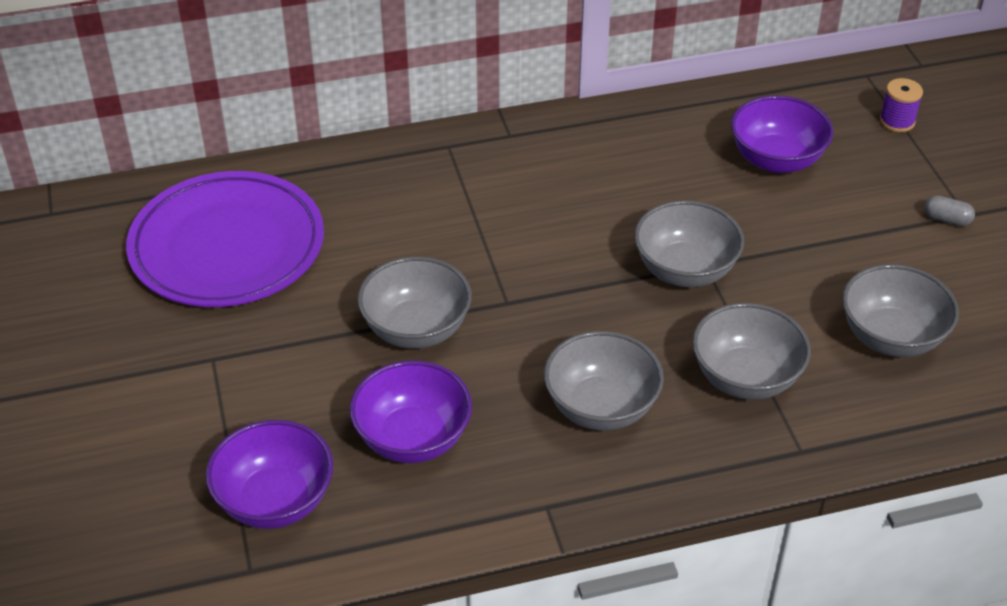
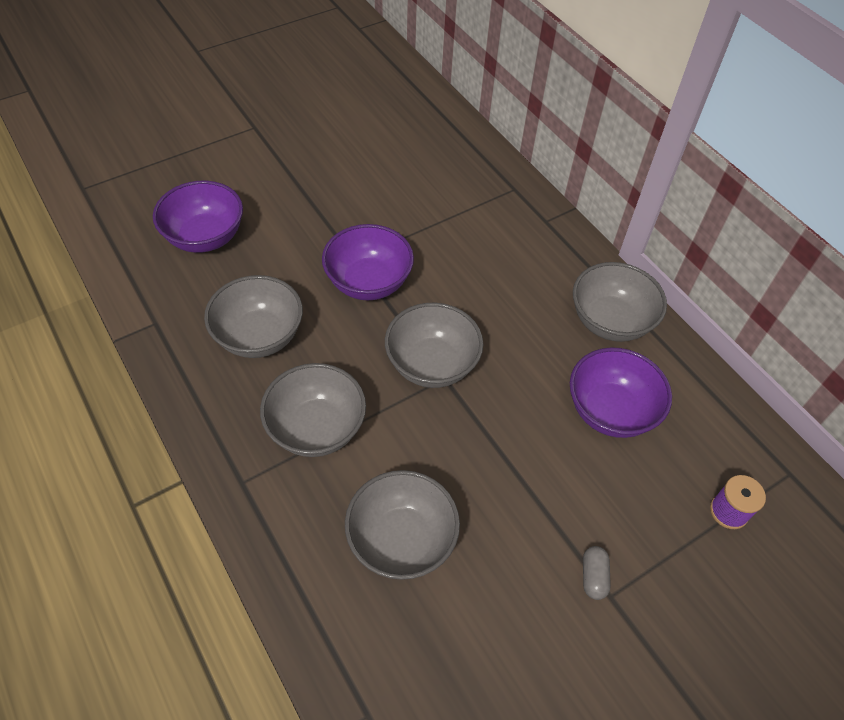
camera: 70 degrees right, 10 degrees up
(227, 246) = (358, 106): purple plate -> none
(275, 501) = (139, 185): purple bowl -> purple bowl (368, 282)
(416, 329) = (310, 215): grey bowl -> grey bowl (610, 321)

